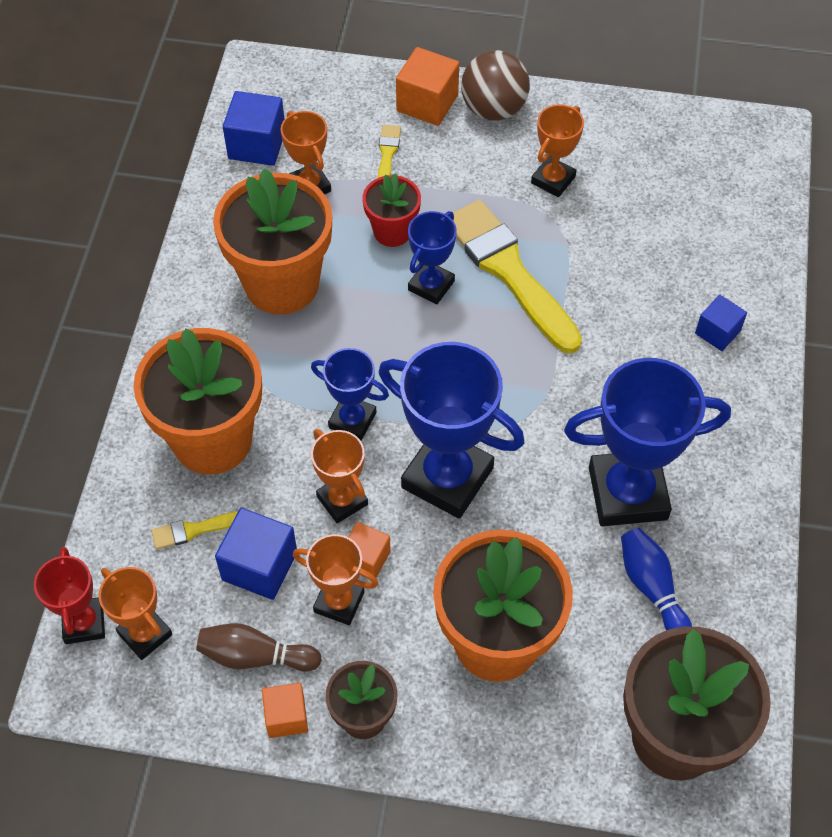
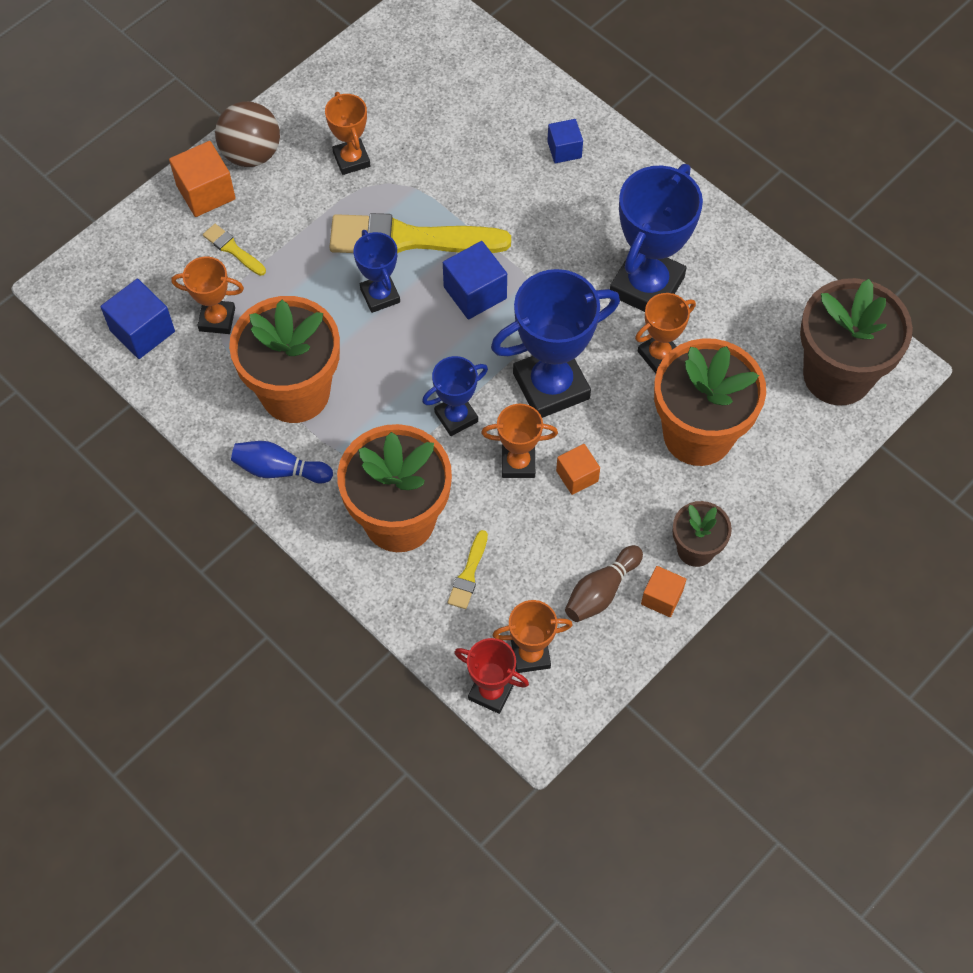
camera: 55 degrees left, 5 degrees up
(259, 566) = (531, 548): blue cube -> blue cube (475, 293)
(339, 602) = (598, 513): orange trophy -> orange trophy (659, 355)
(392, 232) = (309, 290): red flower pot -> none
(652, 588) = (726, 319): blue bowling pin -> blue bowling pin (279, 470)

